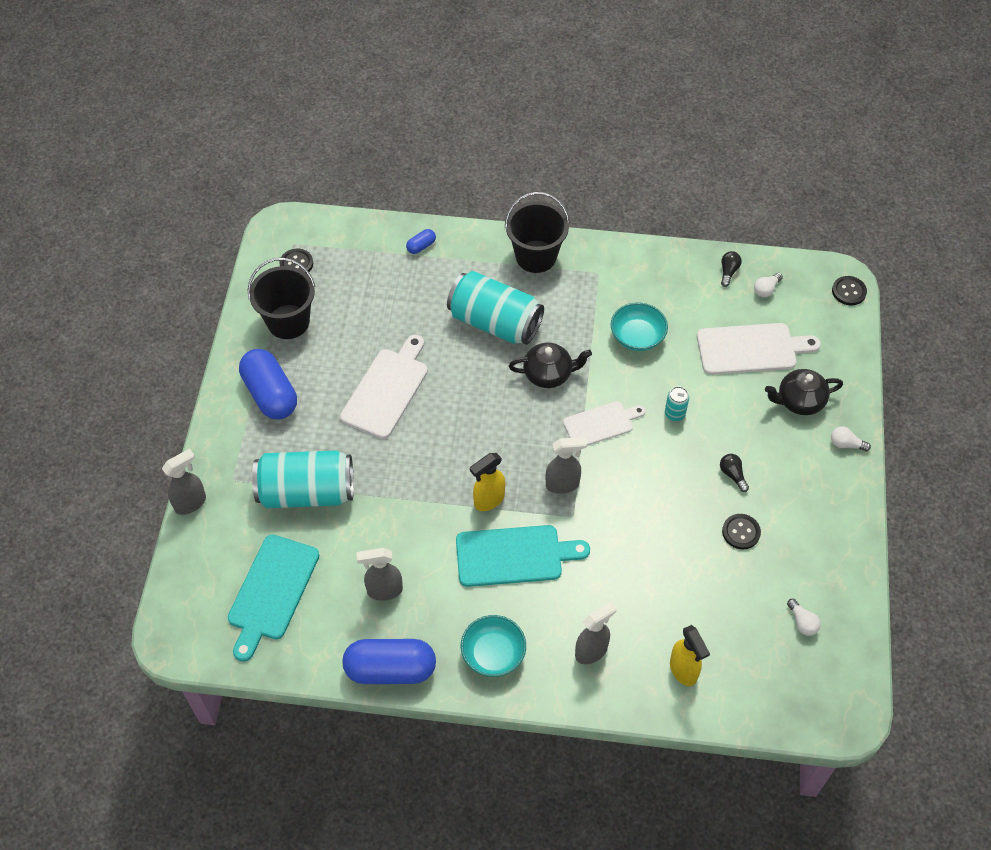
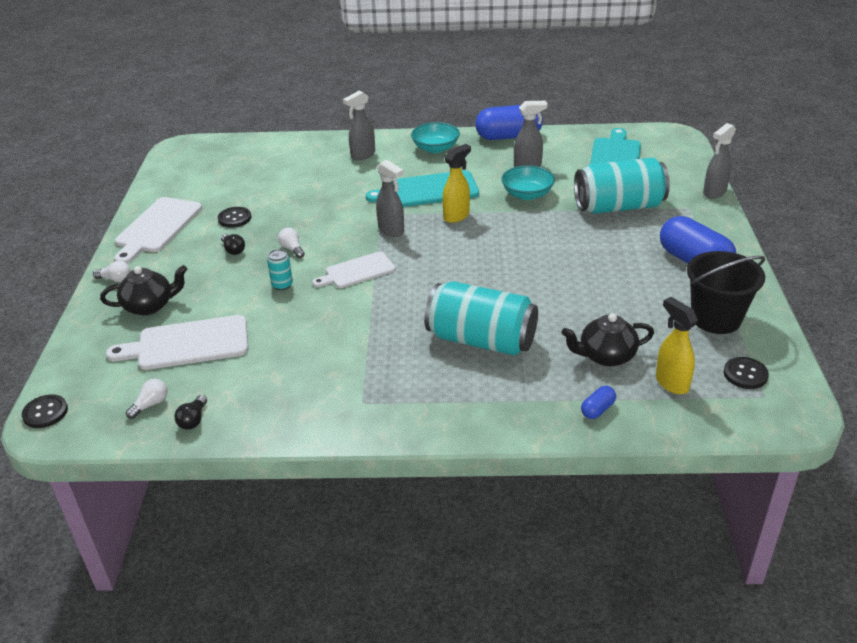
camera: 175 degrees right, 20 degrees down
(387, 390) = (579, 275): white cutting board -> white cutting board (157, 227)
(536, 256) = (444, 413): black bucket -> none
(549, 374) = (413, 302): black teapot -> black teapot (606, 356)
(563, 484) = (391, 230): grey spray bottle -> grey spray bottle turned 120 degrees counterclockwise
(637, 336) = (316, 343): turquoise bowl -> turquoise bowl (527, 194)
(683, 671) = (294, 153): yellow spray bottle -> yellow spray bottle (671, 383)
(802, 622) = (198, 180): white light bulb -> white light bulb (292, 249)

